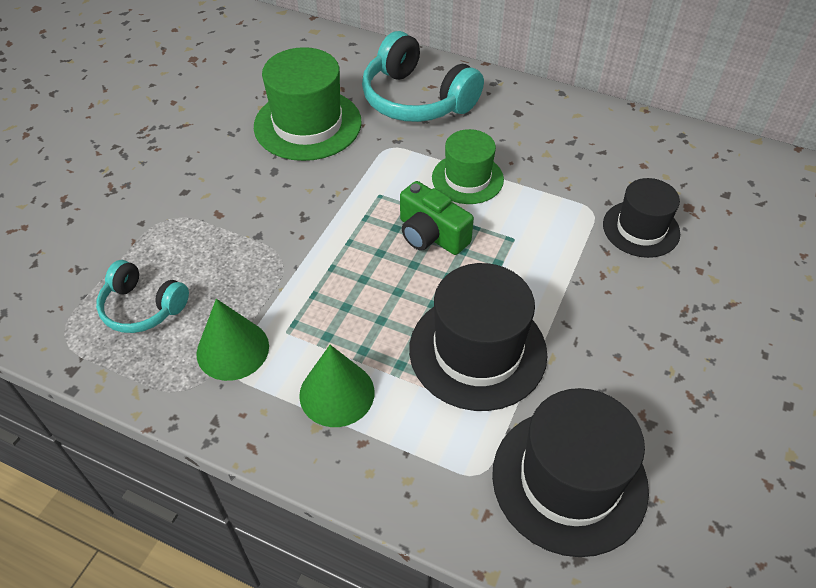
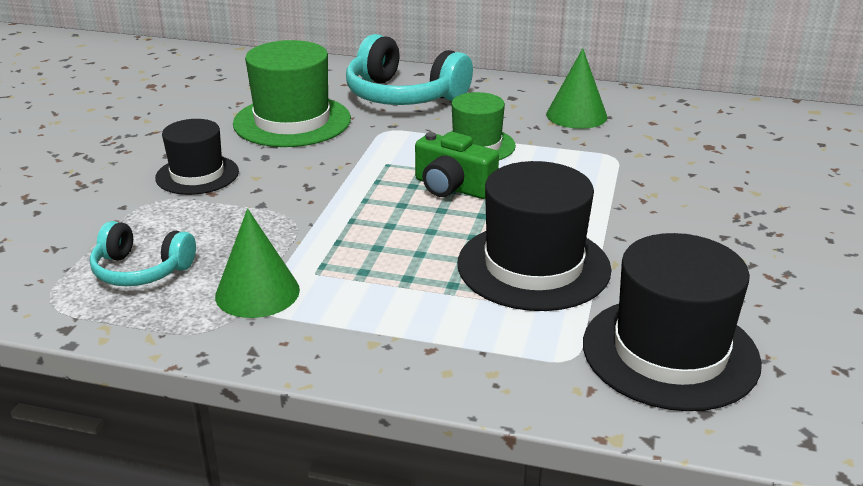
camera: 10 degrees left, 20 degrees down
(337, 393) = (388, 314): green cone -> green cone (576, 115)
(641, 229) = (668, 165): black hat -> black hat (197, 175)

